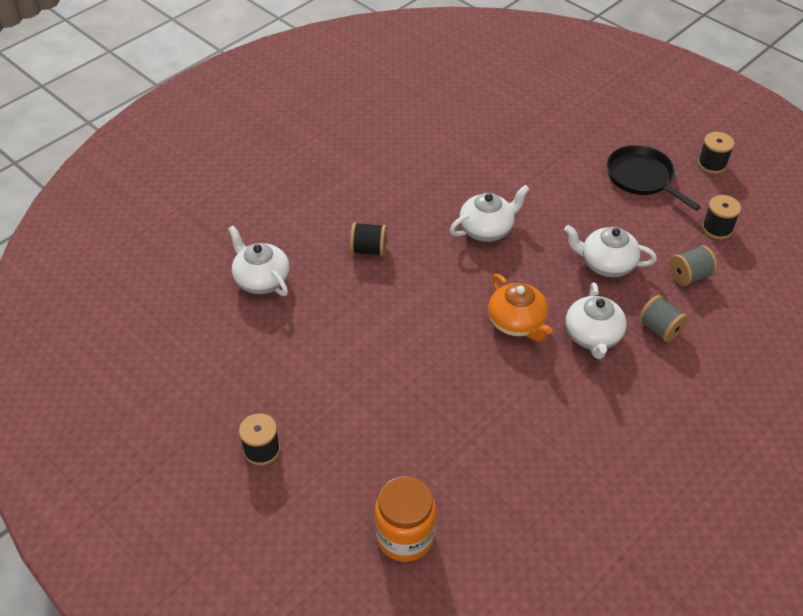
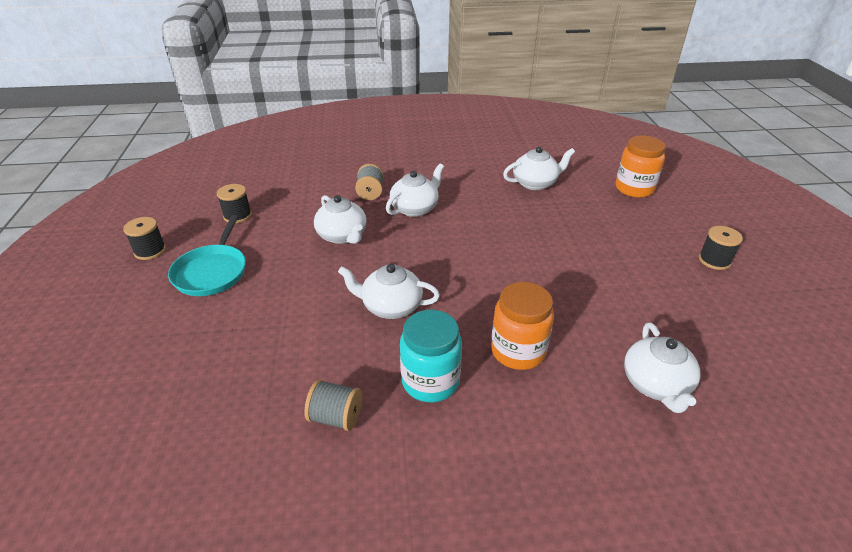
camera: 140 degrees left, 10 degrees down
(369, 250) = (518, 351): black spool -> orange jar
(404, 199) = (430, 381): none -> turquoise jar
(517, 323) = (454, 237): orange teapot -> none
(522, 465) = (535, 183): none -> white teapot
(642, 177) = (212, 272): black pan -> turquoise pan
(689, 276) = (305, 204): grey spool -> grey spool (336, 417)

